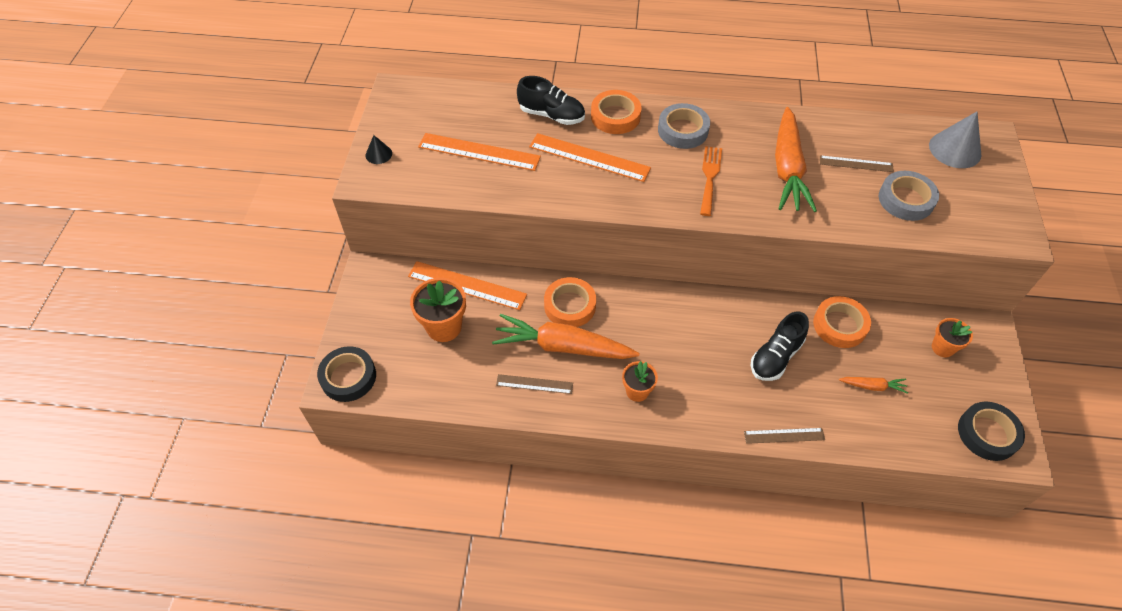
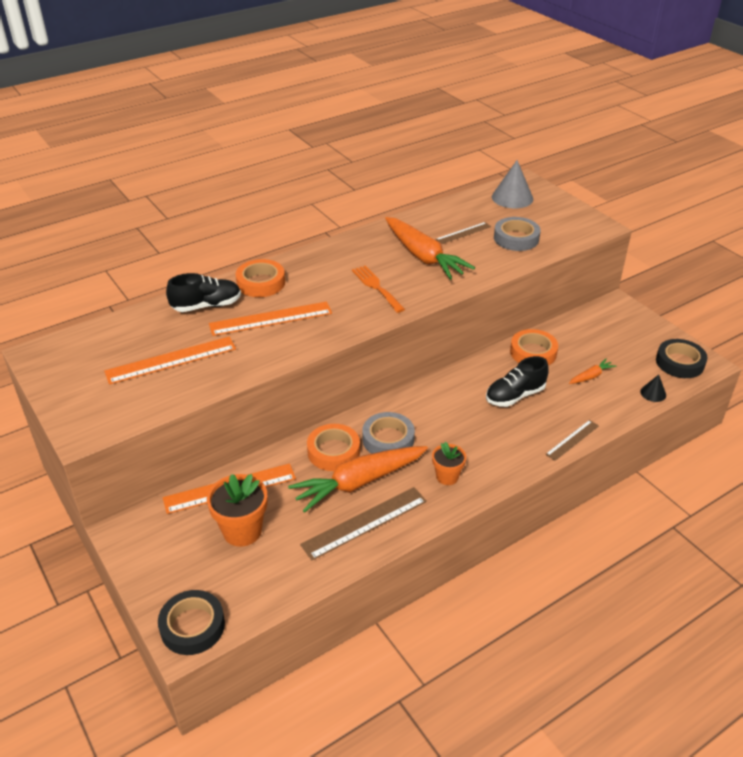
camera: 40 degrees left, 15 degrees down
(378, 154) = (74, 408): black cone -> black cone (653, 393)
(534, 384) = (364, 522): brown ruler -> brown ruler, size x1.72
(683, 130) = (323, 268): grey tape -> grey tape (388, 439)
(775, 357) = (515, 396): black shoe -> black shoe turned 60 degrees clockwise
(942, 348) = (605, 330): orange flower pot -> none

